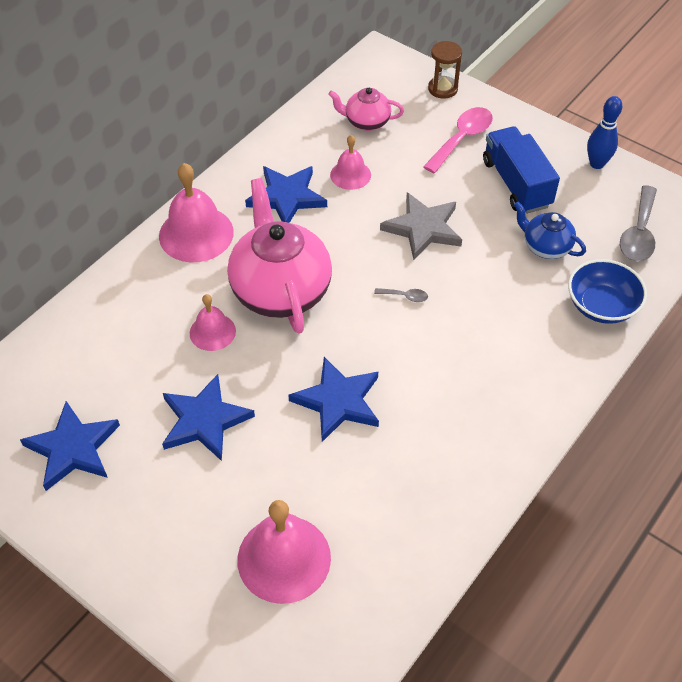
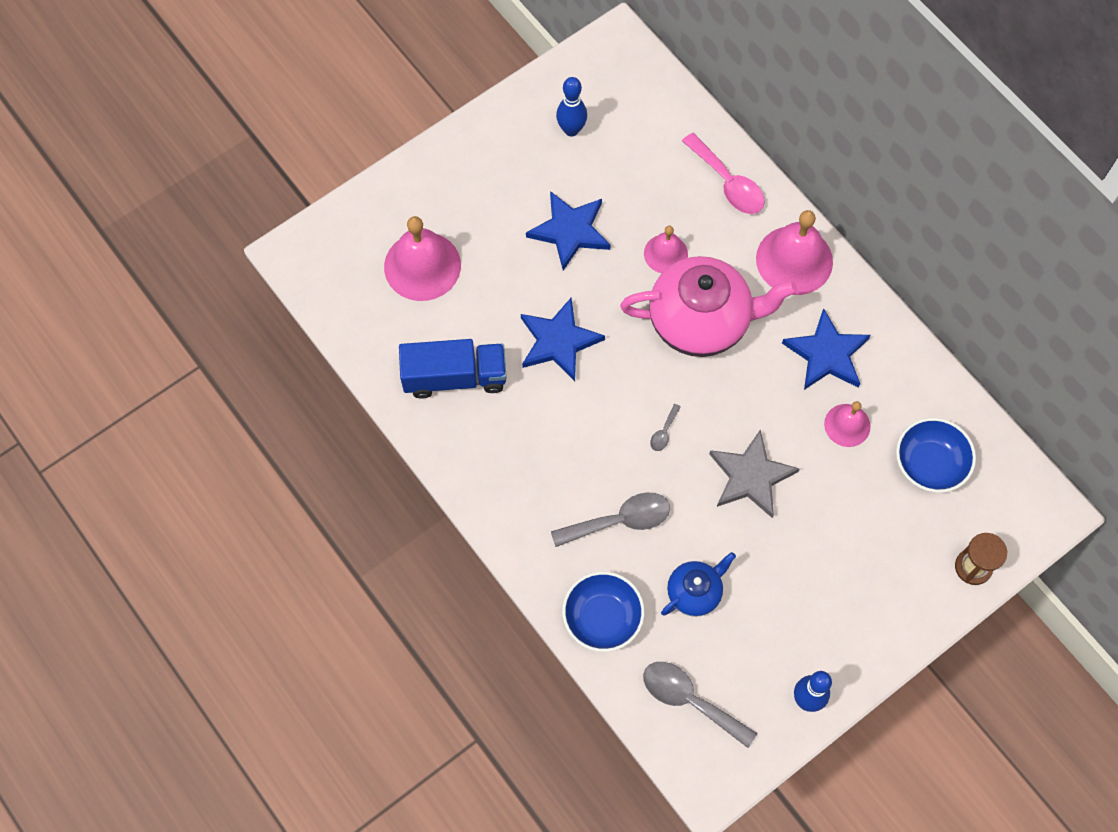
camera: 105 degrees right, 15 degrees up
(73, 448) = (571, 130): blue star -> blue bowling pin
(366, 122) = (929, 464): pink teapot -> blue bowl
(462, 139) = (880, 561): pink spoon -> pink spoon (728, 183)
(505, 311) = (620, 521): none -> grey spoon
(516, 184) = (795, 596): blue truck -> blue truck (455, 377)

